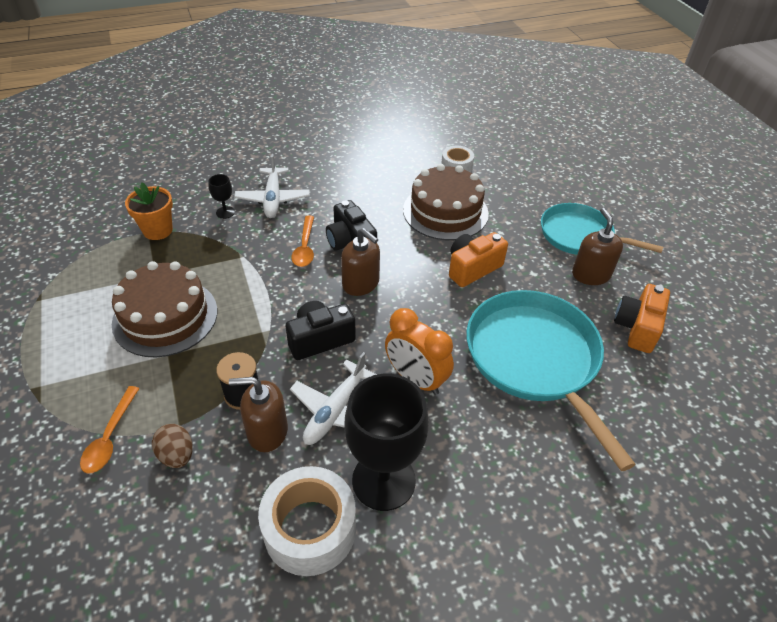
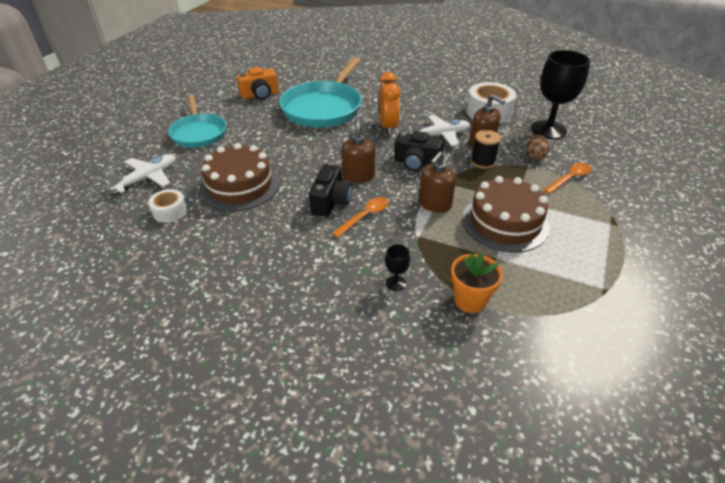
camera: 135 degrees left, 5 degrees down
(273, 199) = (342, 272): white plane -> white plane (147, 178)
(383, 480) = (444, 110): black goblet -> black goblet (548, 130)
(472, 268) = (284, 150): orange camera -> none
(591, 274) = (234, 117): brown soap dispenser -> brown soap dispenser (434, 204)

